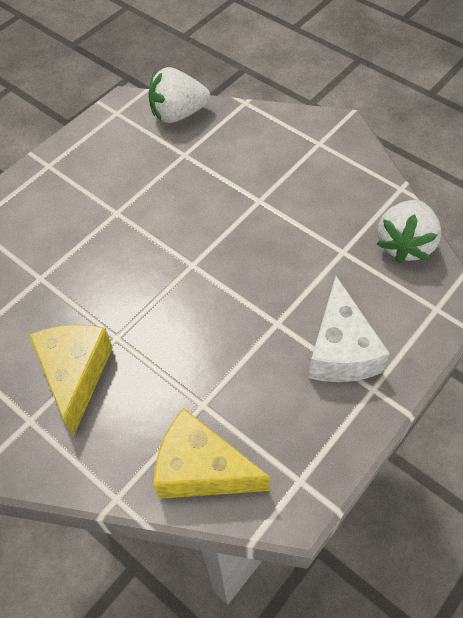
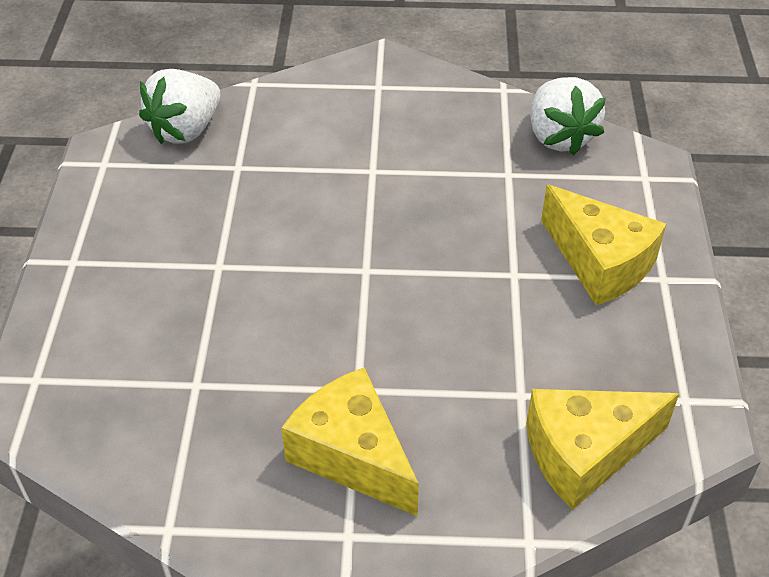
camera: 40 degrees left, 10 degrees down
(340, 350) = (600, 262): white cheese -> yellow cheese

